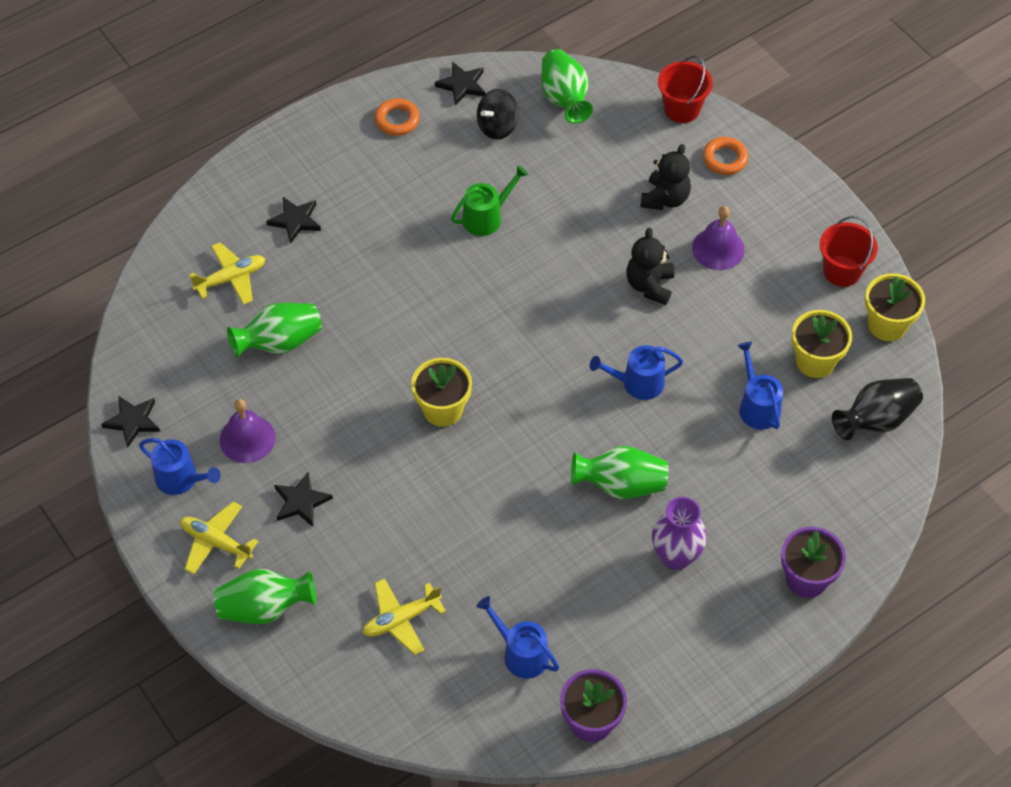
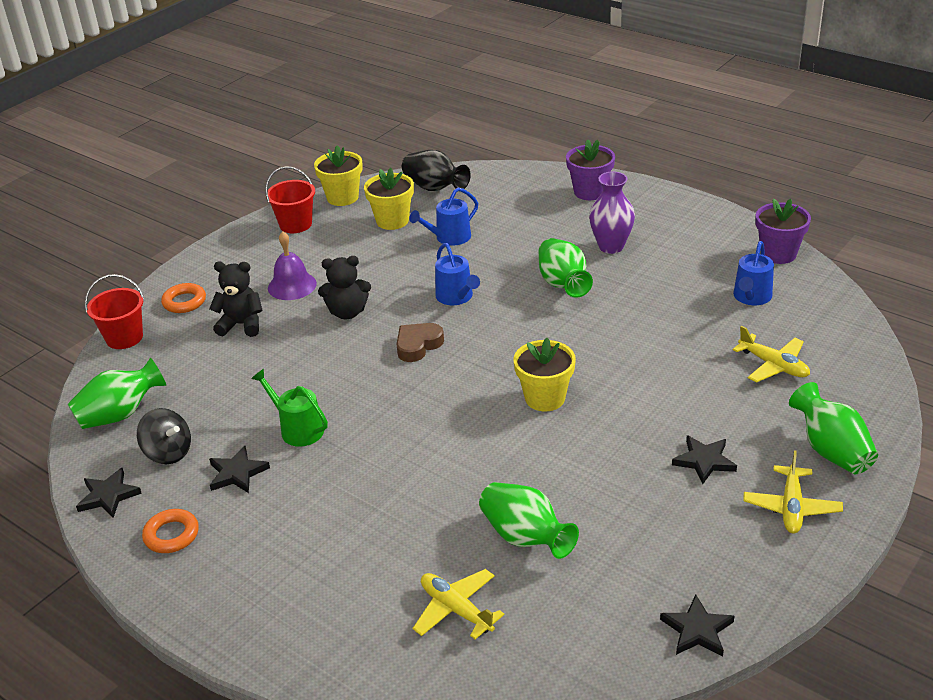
camera: 105 degrees left, 20 degrees down
(181, 479) = (740, 560): blue watering can -> none
(247, 438) = (659, 524): purple bell -> none
(295, 221) = (349, 578): black star -> black star (237, 473)
(569, 331) = (418, 345): none -> brown heart

